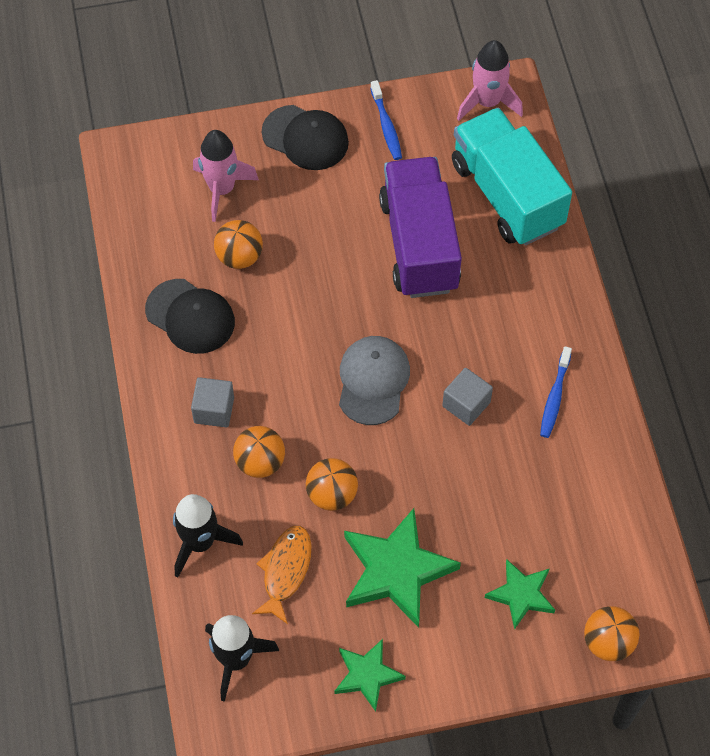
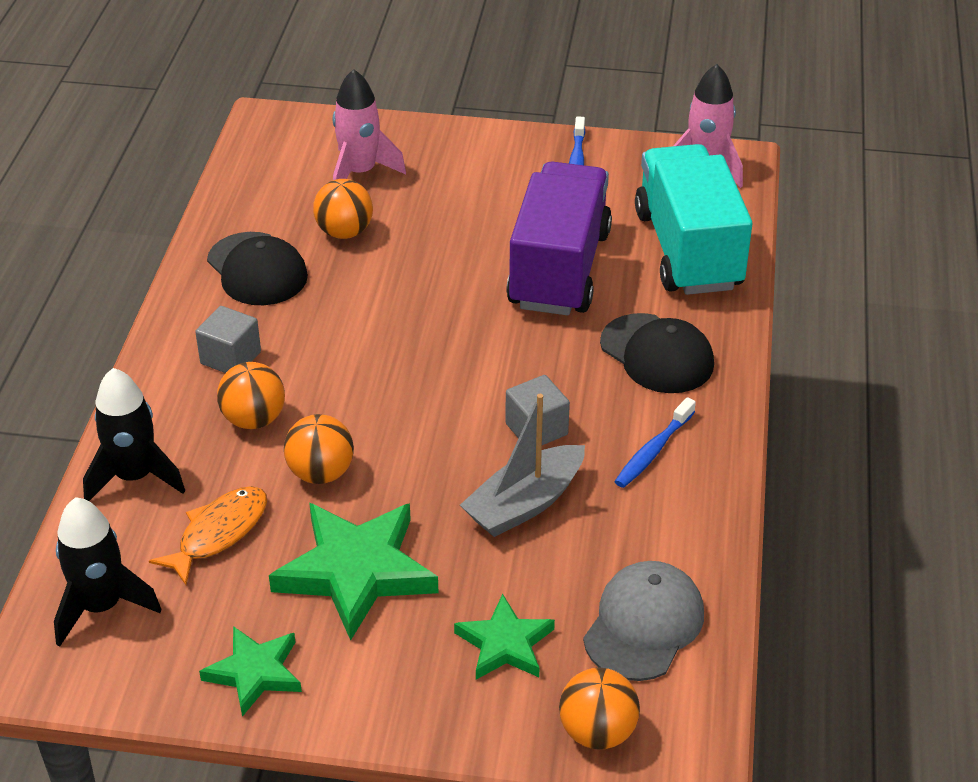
camera: 20 degrees right, 20 degrees down
(305, 138) = (478, 152): black cap -> black cap (657, 354)
(373, 381) = (434, 378): grey cap -> grey cap (644, 624)
(485, 473) = (525, 503): none -> grey boat

